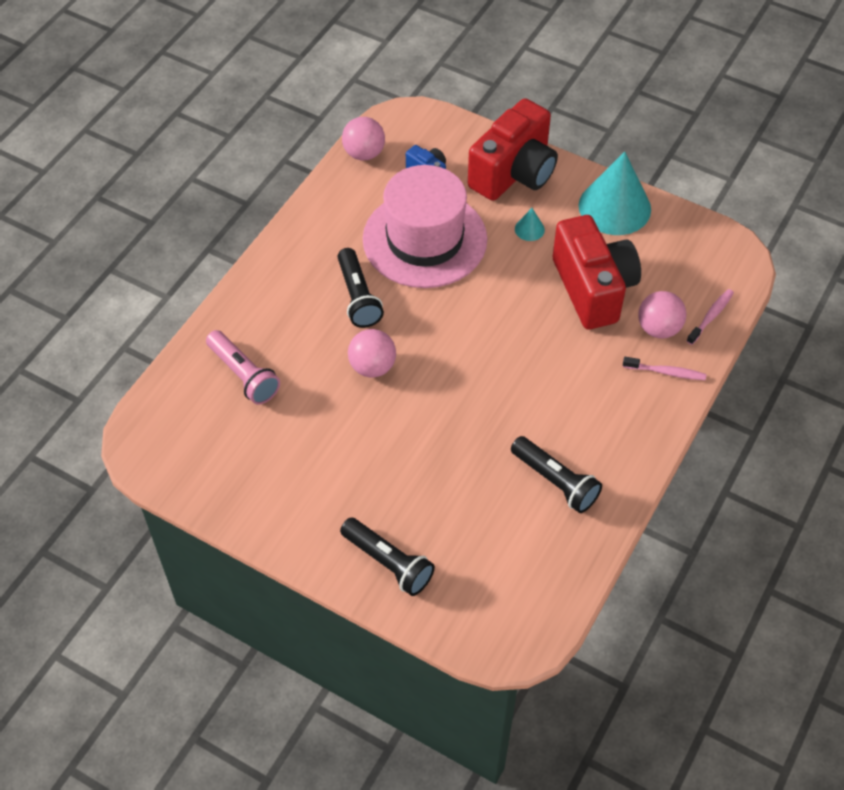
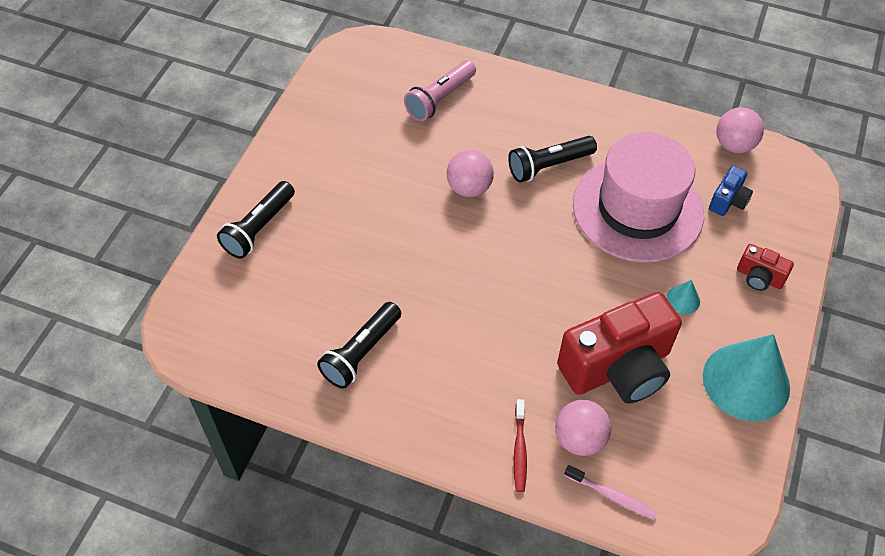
camera: 80 degrees right, 0 degrees up
(514, 173) = (759, 277): red camera -> red camera, size x0.45
(666, 372) = (519, 450): pink toothbrush -> red toothbrush

